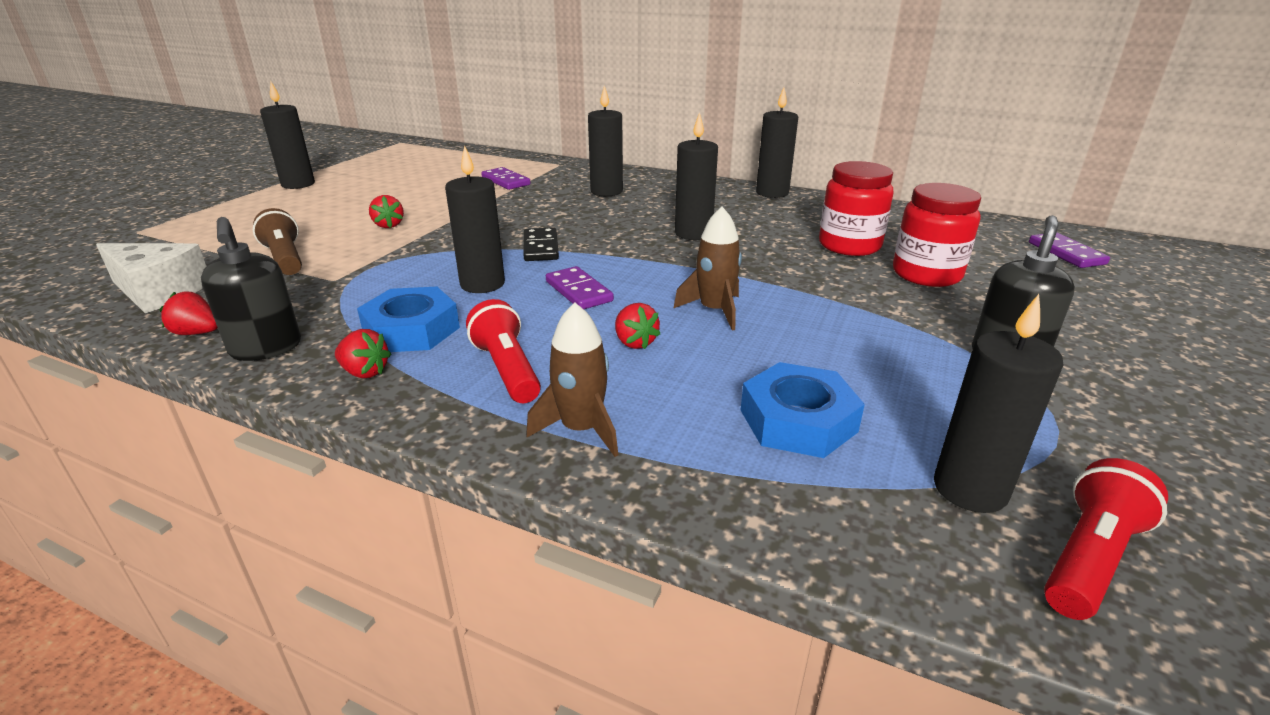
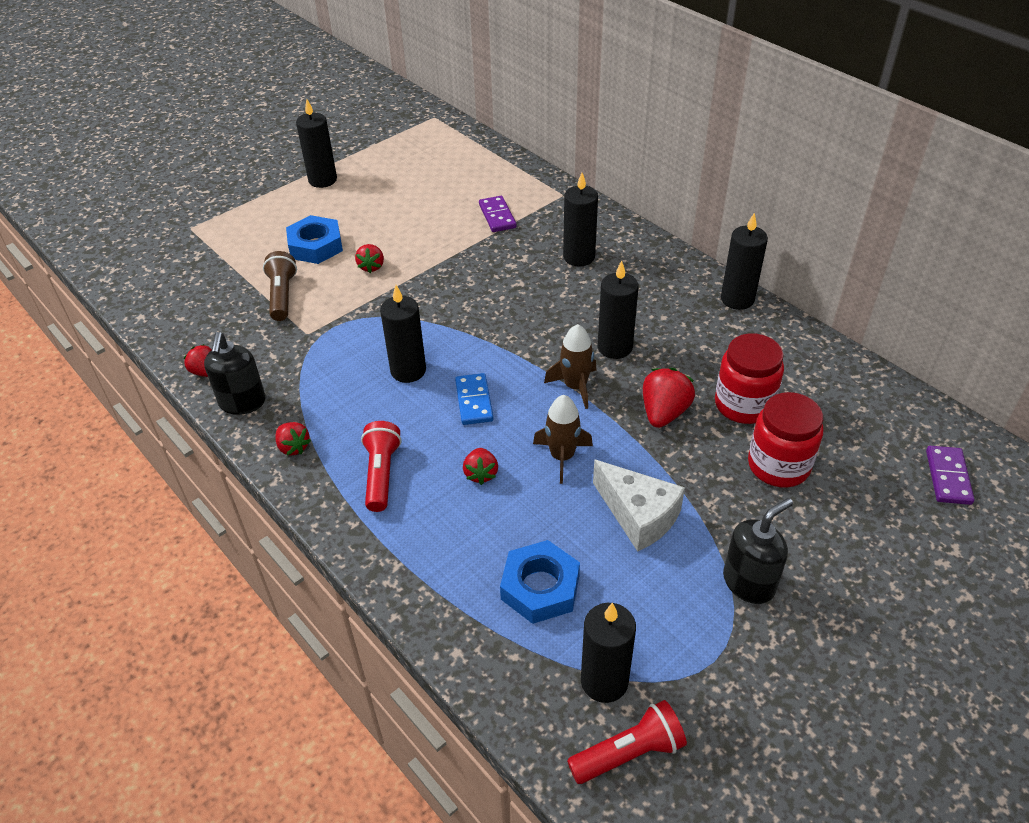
camera: 25 degrees right, 15 degrees up
(159, 292) = (192, 316): white cheese -> white cheese (638, 515)
(411, 330) = (338, 411): blue nut -> blue nut (315, 246)
(540, 247) = (475, 333): black domino -> none
(578, 291) = (474, 401): purple domino -> blue domino
(581, 429) = (399, 545): brown rocket -> brown rocket (575, 386)
(784, 263) = (664, 413): none -> red strawberry

